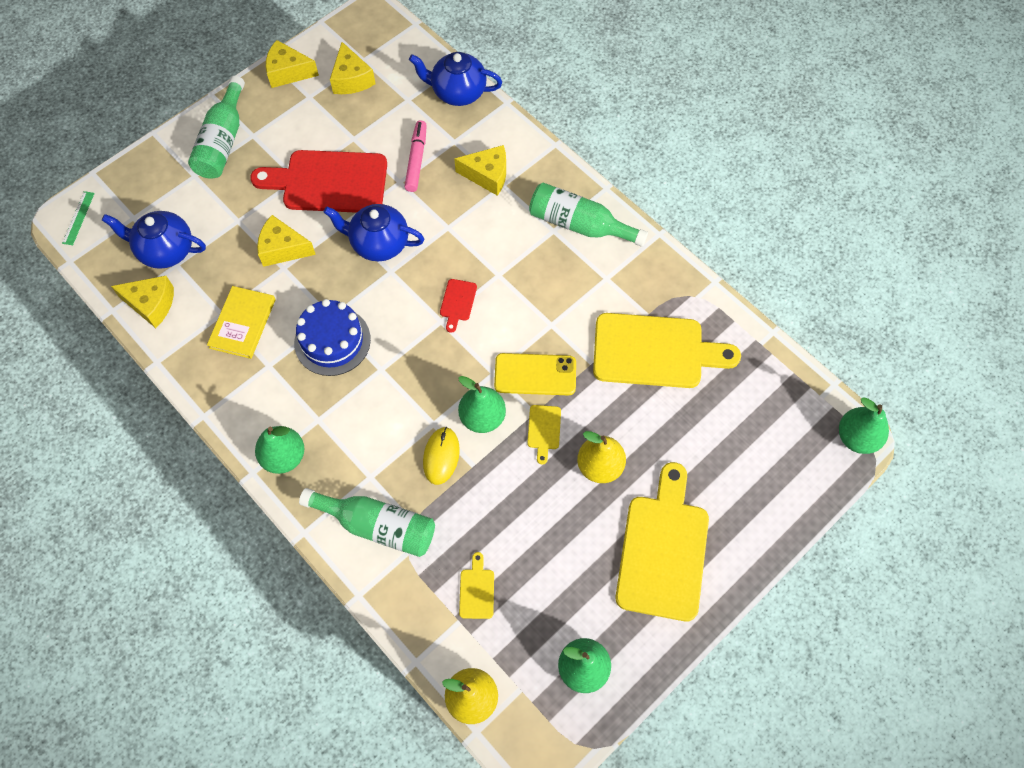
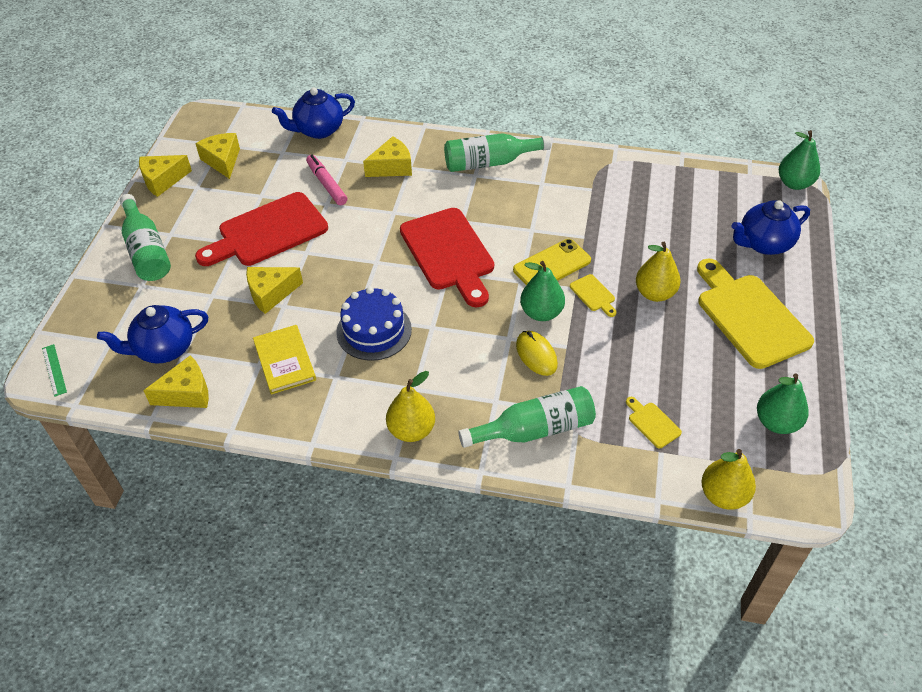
camera: 35 degrees left, 15 degrees down
(284, 457) = (411, 430): green pear -> yellow pear
(351, 79) = (222, 160): yellow cheese -> yellow cheese turned 150 degrees counterclockwise
(379, 244) = (349, 249): blue teapot -> blue teapot (763, 244)
(457, 302) = (448, 253): red cutting board -> red cutting board, size x2.43
(655, 351) = (619, 207): yellow cutting board -> none

